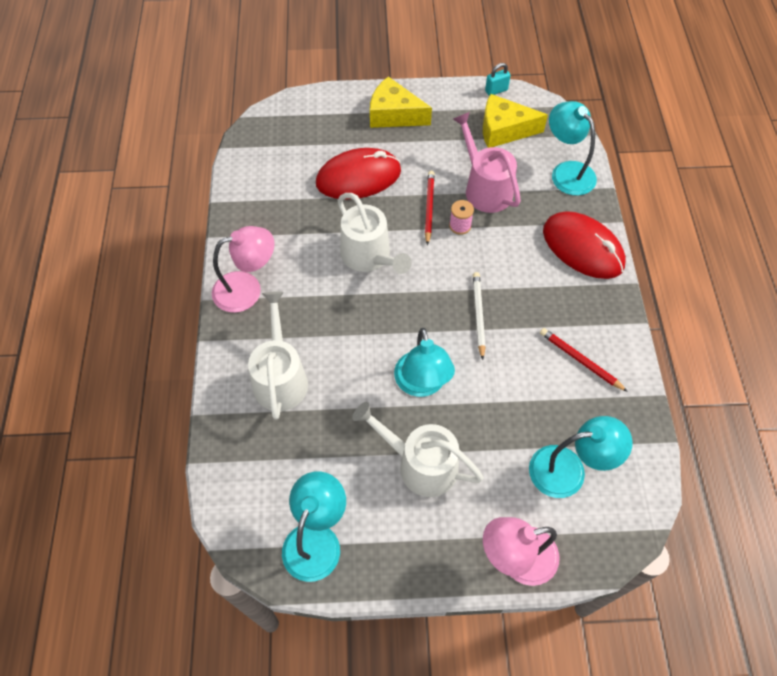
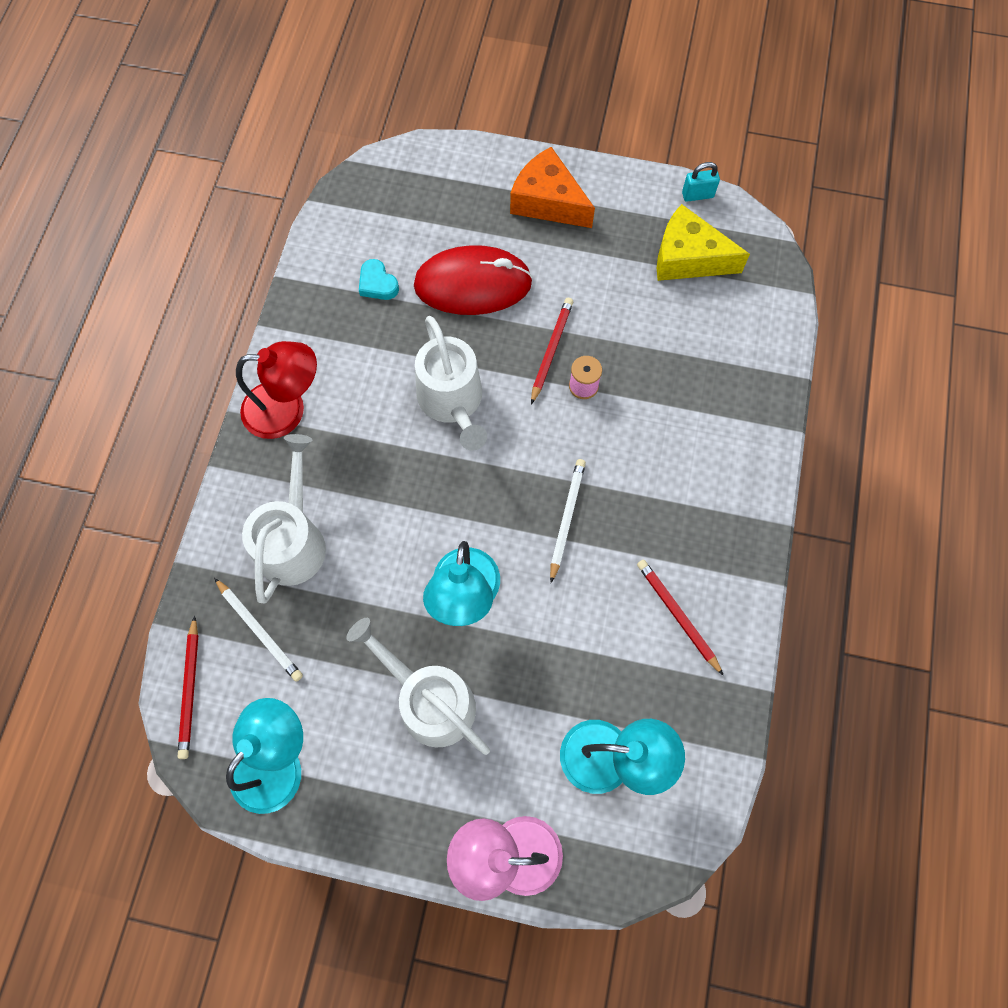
camera: 15 degrees right, 10 degrees up
(231, 504) = (190, 689): none -> red pencil
(247, 289) = (287, 409): pink lamp -> red lamp
(273, 447) = (259, 630): none -> white pencil
(289, 191) = (377, 283): none -> turquoise heart
(394, 114) = (548, 201): yellow cheese -> orange cheese
(484, 188) = (634, 339): pink watering can -> none
(567, 172) = (753, 340): turquoise lamp -> none
(583, 248) = (736, 457): red mouse -> none

